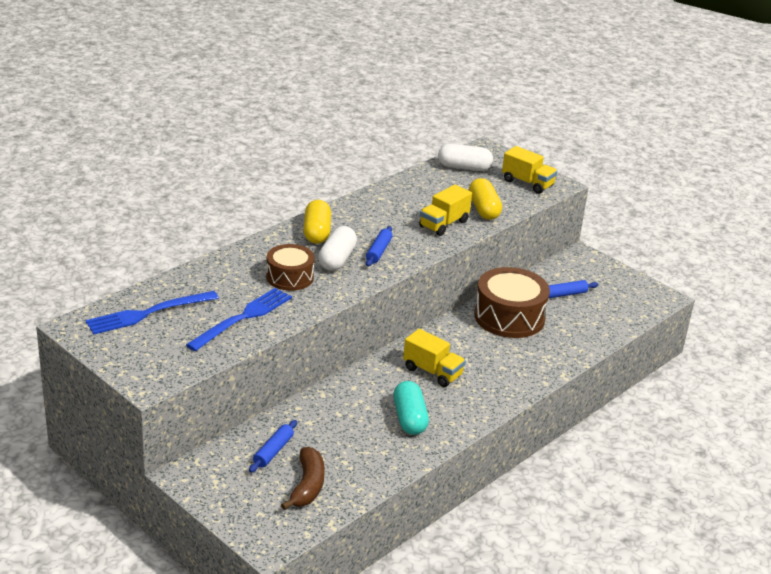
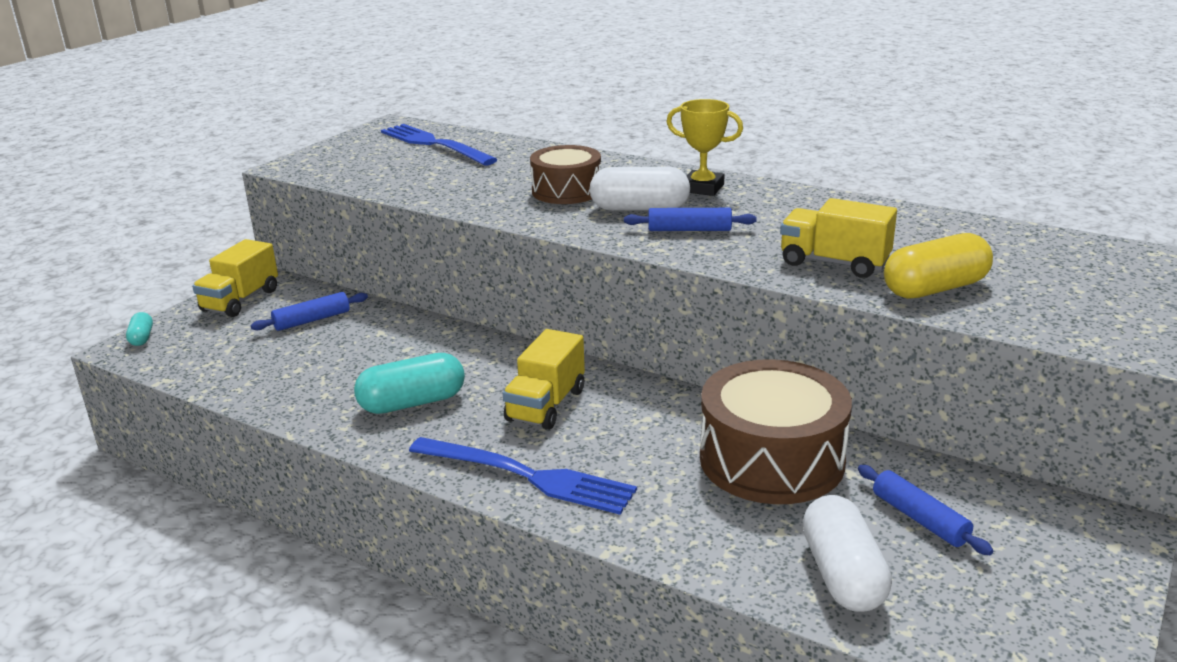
camera: 80 degrees right, 5 degrees down
(243, 317) = (451, 183): blue fork -> blue fork (529, 476)
(255, 538) = (142, 338): none -> turquoise capsule
(273, 451) = (312, 320): blue rolling pin -> blue rolling pin turned 45 degrees counterclockwise
(307, 486) = (243, 352): brown banana -> none
(317, 232) = (702, 188): yellow capsule -> yellow trophy
(464, 167) = (1073, 255): white capsule -> white capsule (842, 575)
(527, 183) = (1110, 318): yellow truck -> yellow truck (240, 300)

